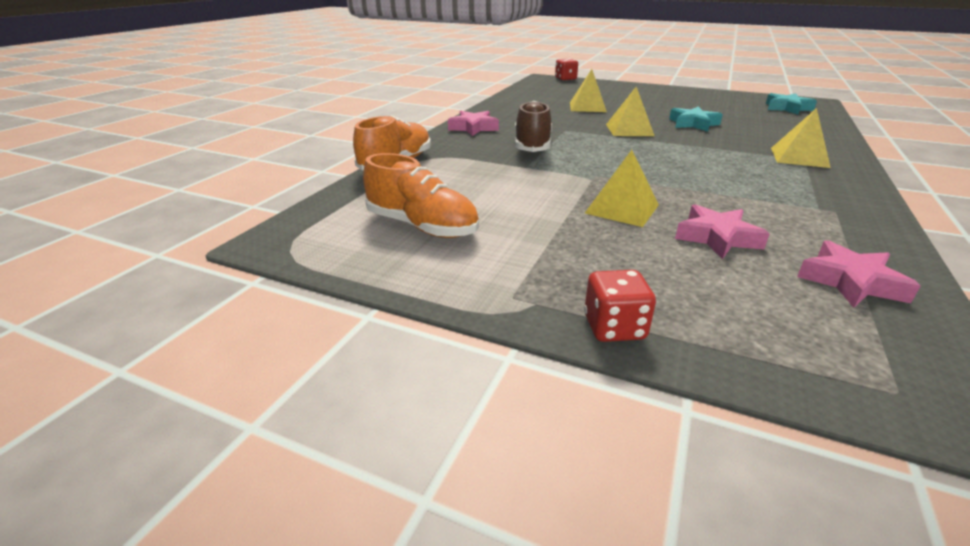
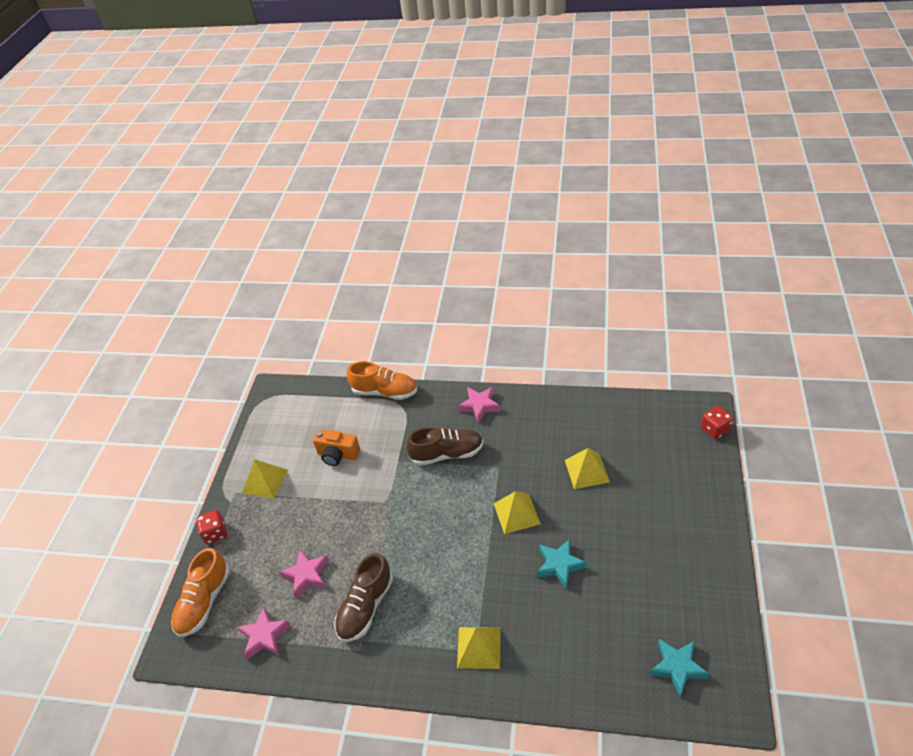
camera: 80 degrees right, 15 degrees up
(422, 227) = (296, 438): orange shoe -> orange shoe (204, 602)
(487, 199) = (338, 455): none -> orange camera
(622, 209) = (338, 524): yellow pyramid -> yellow pyramid (265, 481)
(765, 203) = (365, 607): none -> brown shoe

